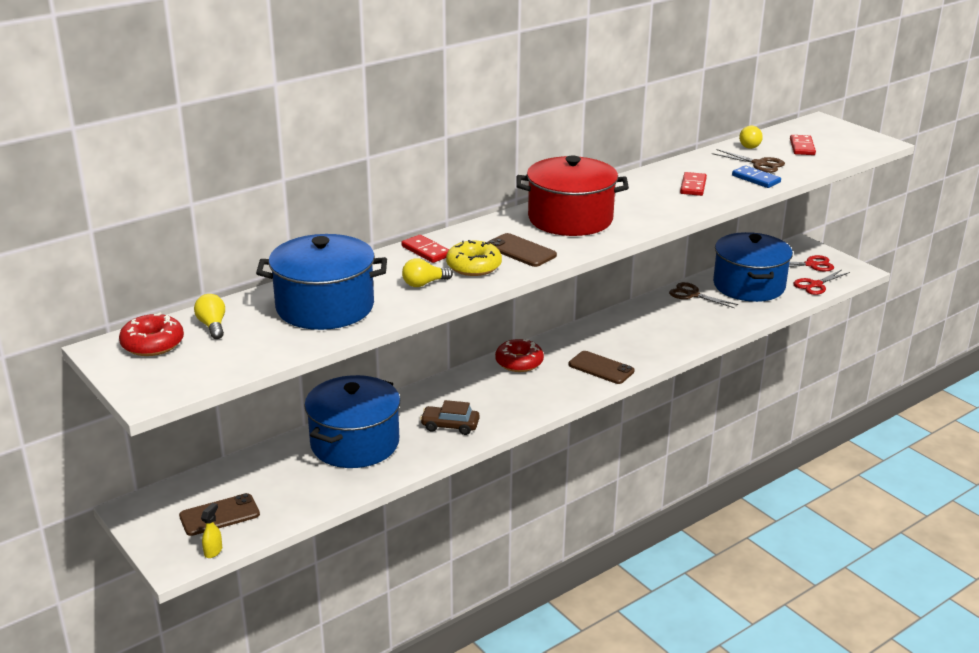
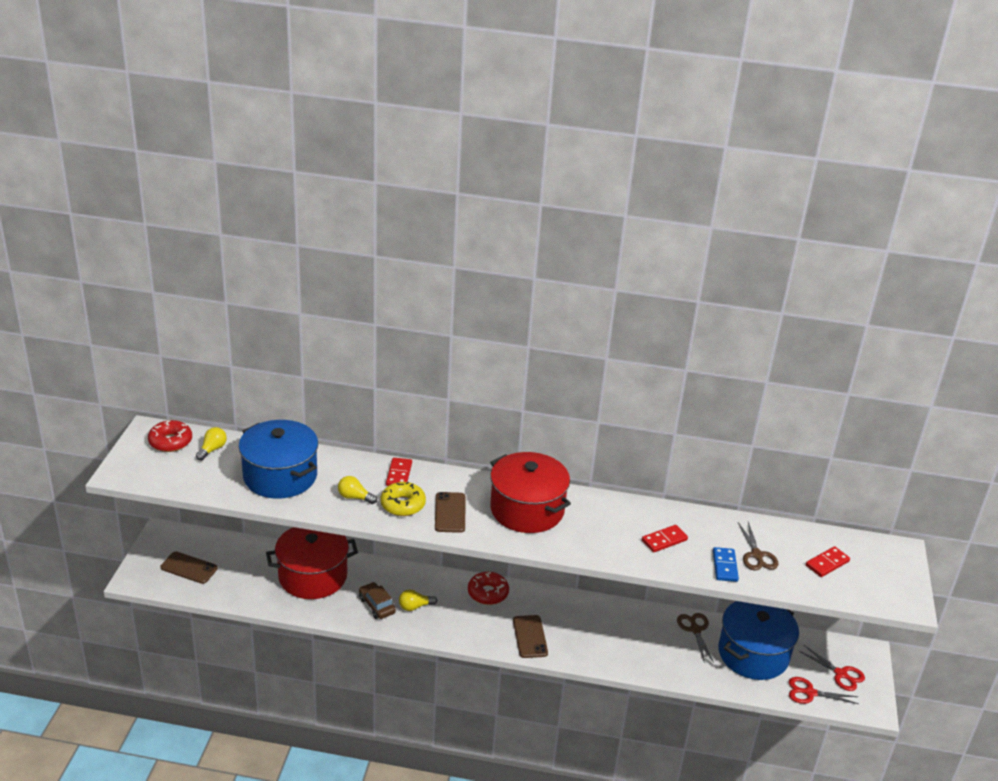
camera: 45 degrees right, 5 degrees up
(213, 551) = (156, 587): yellow spray bottle -> none
(355, 443) = (313, 576): blue pot -> red pot
(751, 145) = (787, 535): yellow light bulb -> yellow light bulb (415, 606)

